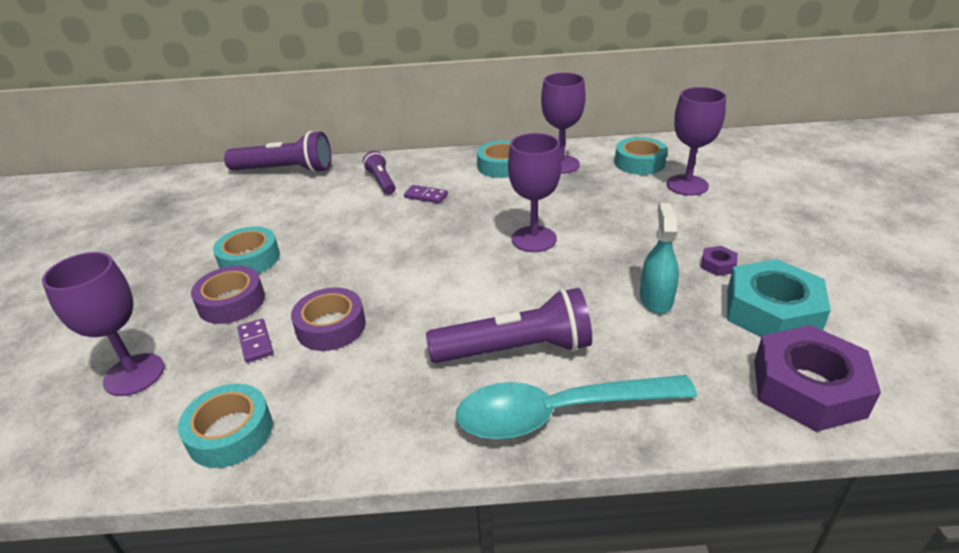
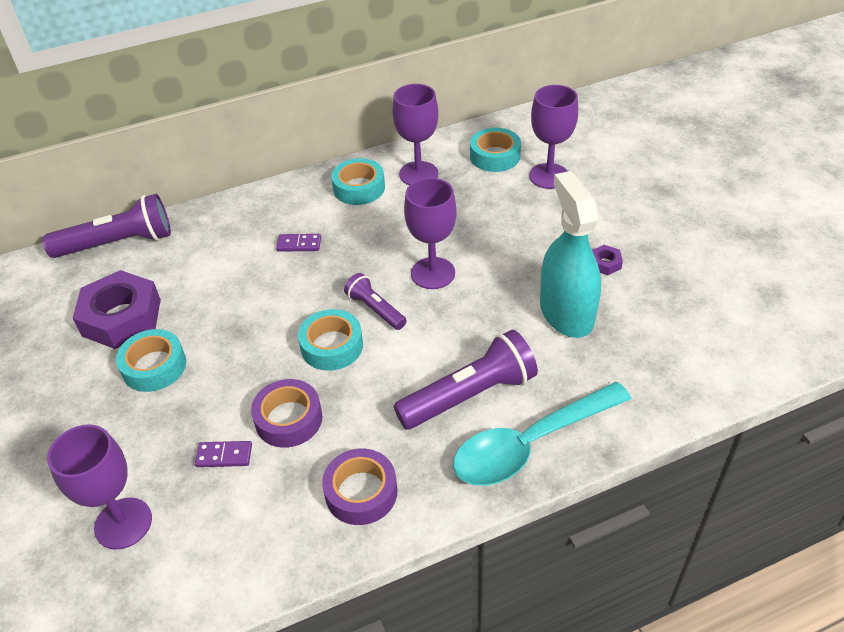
camera: 20 degrees left, 10 degrees up
(230, 433) = (260, 547): turquoise tape -> turquoise tape (332, 346)
(231, 302) = (169, 420): purple tape -> purple tape (361, 492)
(255, 342) = (224, 456): purple domino -> purple domino turned 45 degrees counterclockwise
(381, 181) = (240, 235): purple flashlight -> purple flashlight (375, 309)
(656, 299) = (566, 312): turquoise spray bottle -> turquoise spray bottle, size x1.69
(772, 311) = (661, 301): turquoise nut -> none
(808, 387) = (707, 366): purple nut -> purple nut (121, 317)

